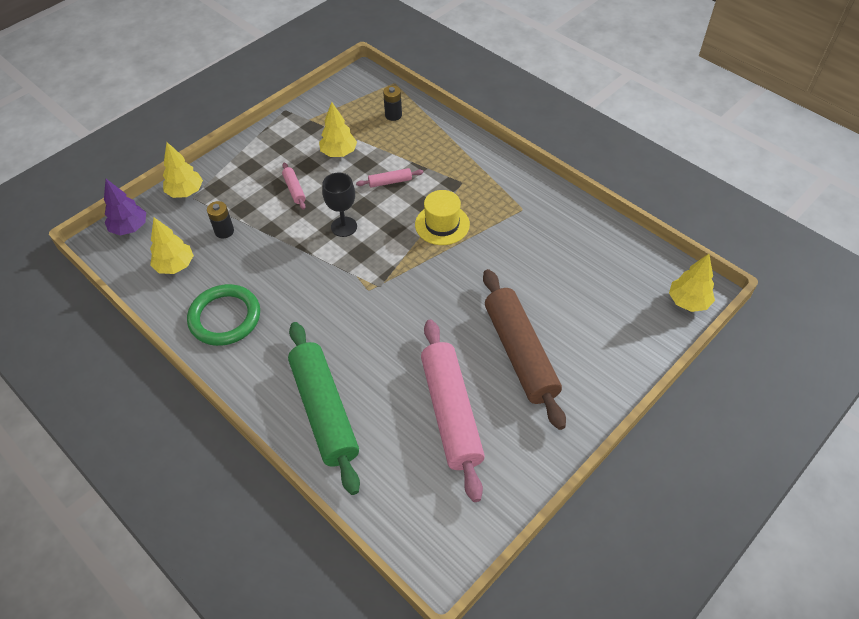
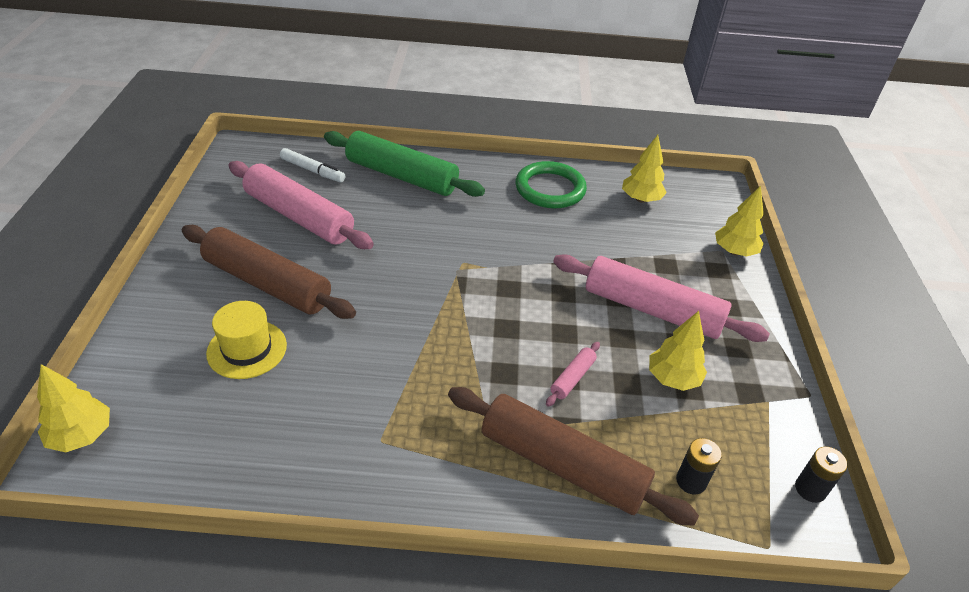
camera: 135 degrees right, 10 degrees down
(130, 228) = (720, 204): purple tree -> none
(224, 231) = (649, 240): black battery -> black battery (810, 489)
(294, 189) = (652, 309): pink rolling pin -> pink rolling pin, size x2.39
(344, 227) = (555, 302): black goblet -> none
(395, 472) = (313, 170): none -> white marker
(442, 224) = (459, 362): yellow hat -> yellow hat (247, 349)
(443, 151) = (562, 465): none -> brown rolling pin

